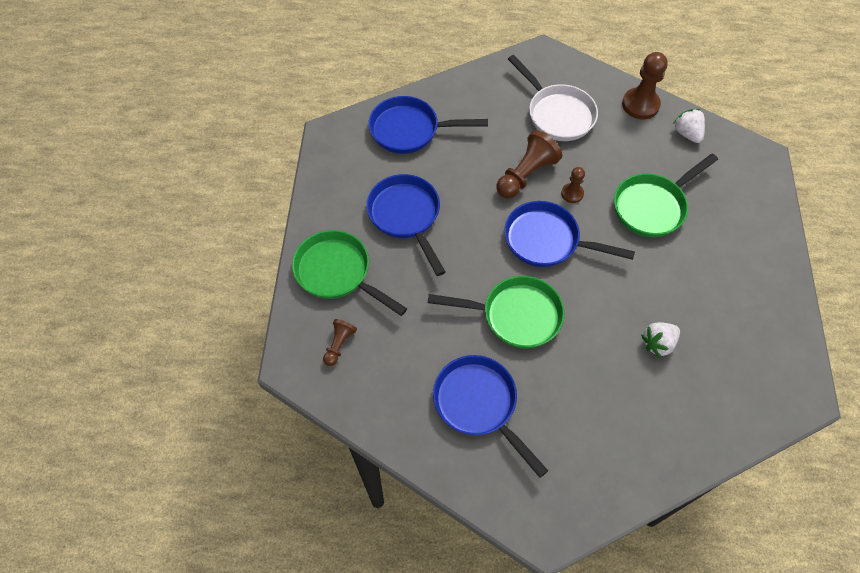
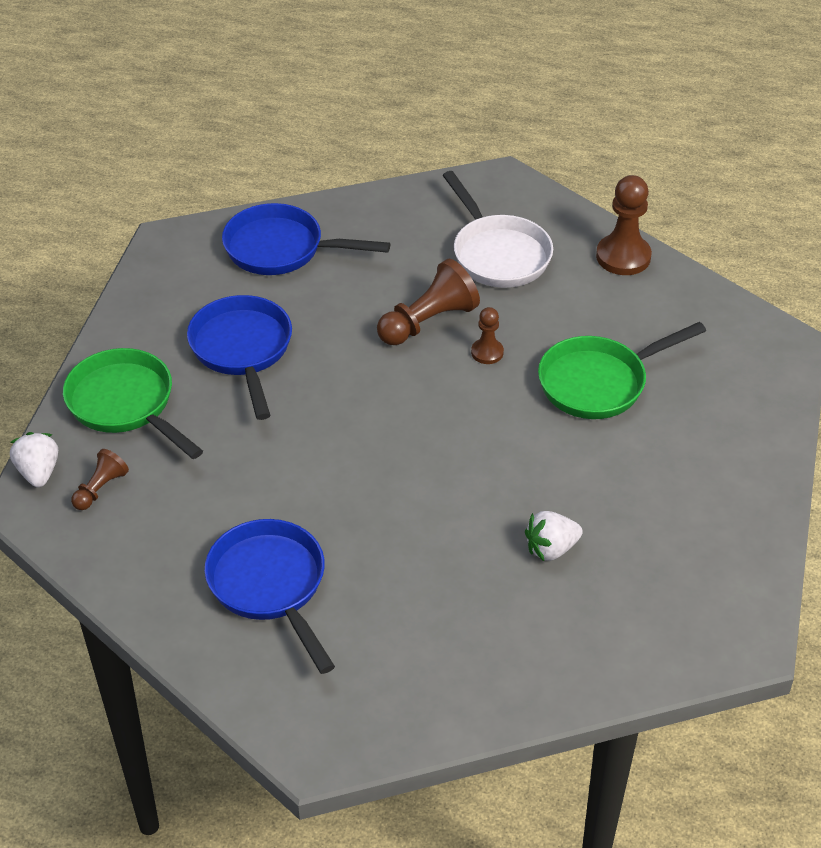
camera: 10 degrees right, 15 degrees down
(515, 315) = (357, 487): green pan -> none
(547, 241) = (432, 404): blue pan -> none
(687, 133) = (680, 300): white strawberry -> white strawberry (38, 472)

